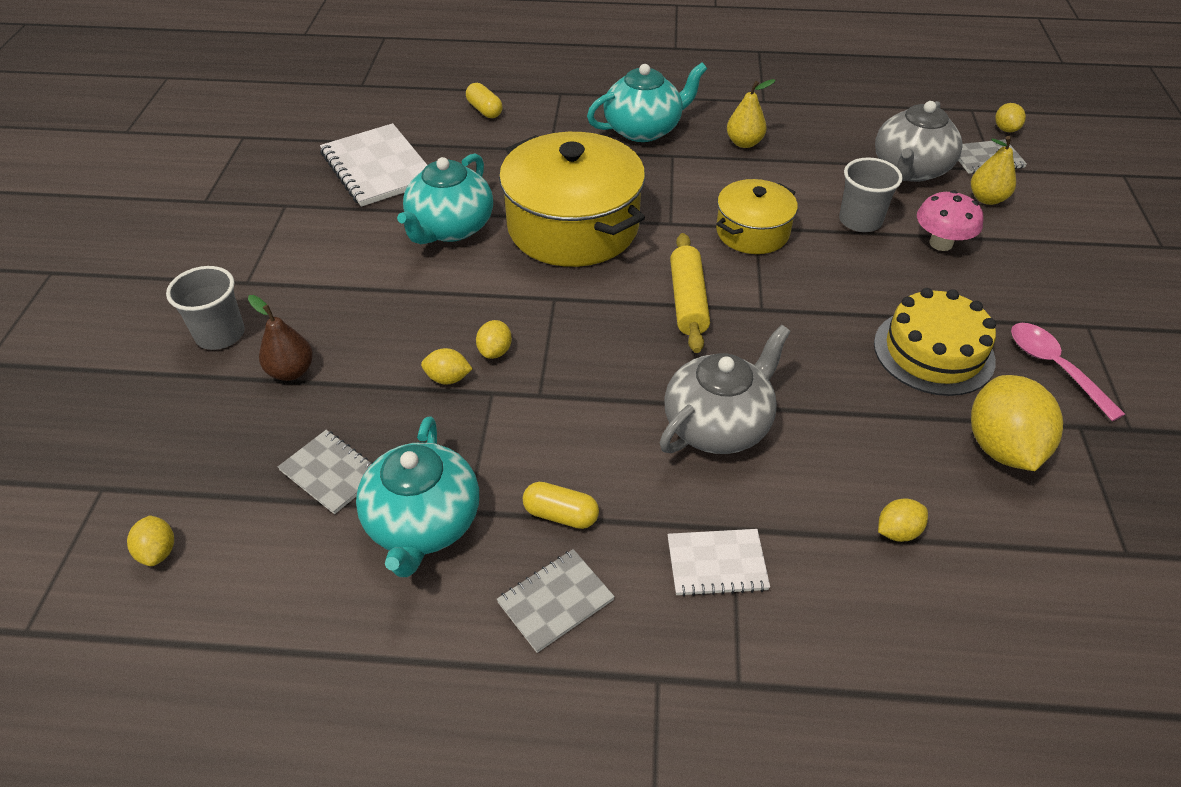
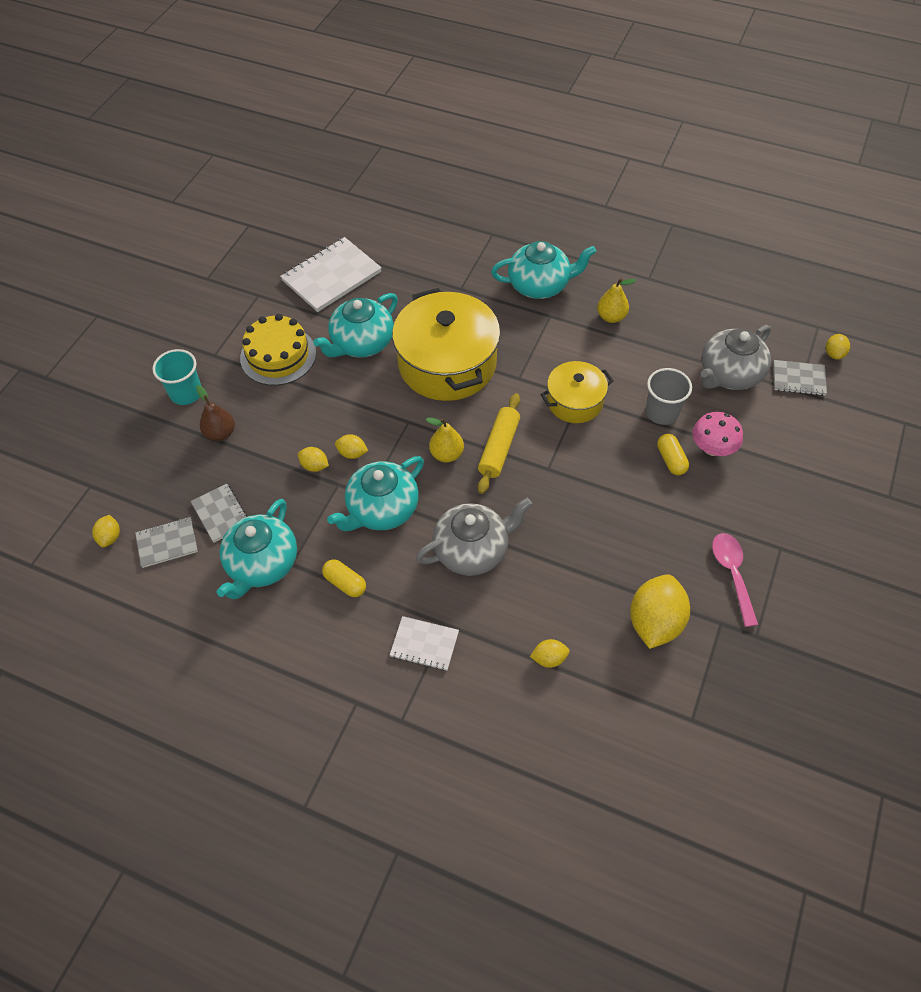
camera: 20 degrees right, 10 degrees up
(220, 334) = (186, 393): grey cup -> turquoise cup
(378, 168) = (331, 276): white notebook -> white notebook turned 60 degrees clockwise
(484, 110) = (428, 238): yellow capsule -> yellow capsule (671, 460)
(495, 351) = (352, 453): yellow lemon -> yellow lemon turned 75 degrees clockwise
(555, 601) = (319, 637): grey notebook -> grey notebook (167, 543)
(569, 407) = (382, 509): none -> turquoise teapot
(933, 352) = (651, 537): yellow cake -> yellow cake (278, 355)
(986, 199) = (774, 417): yellow pear -> yellow pear (446, 454)

